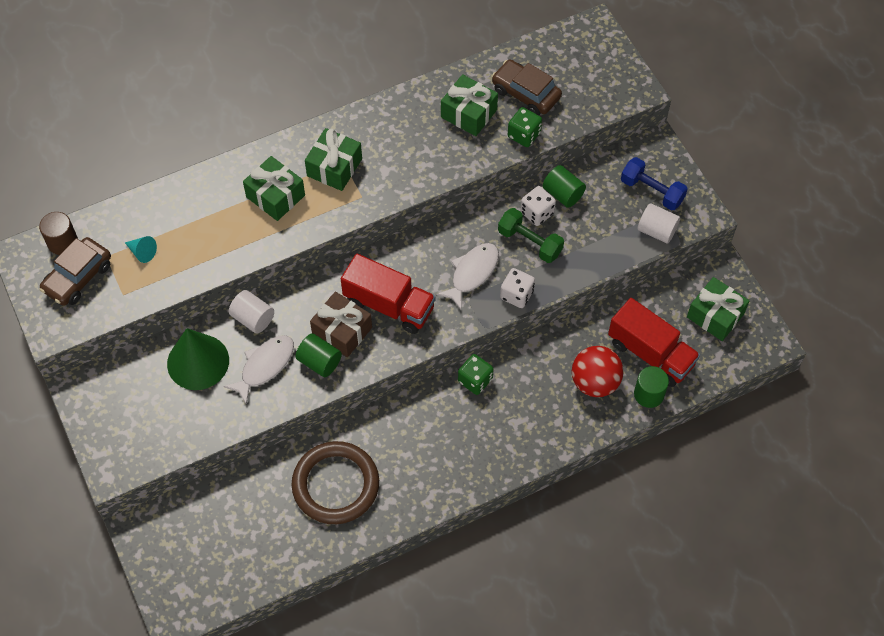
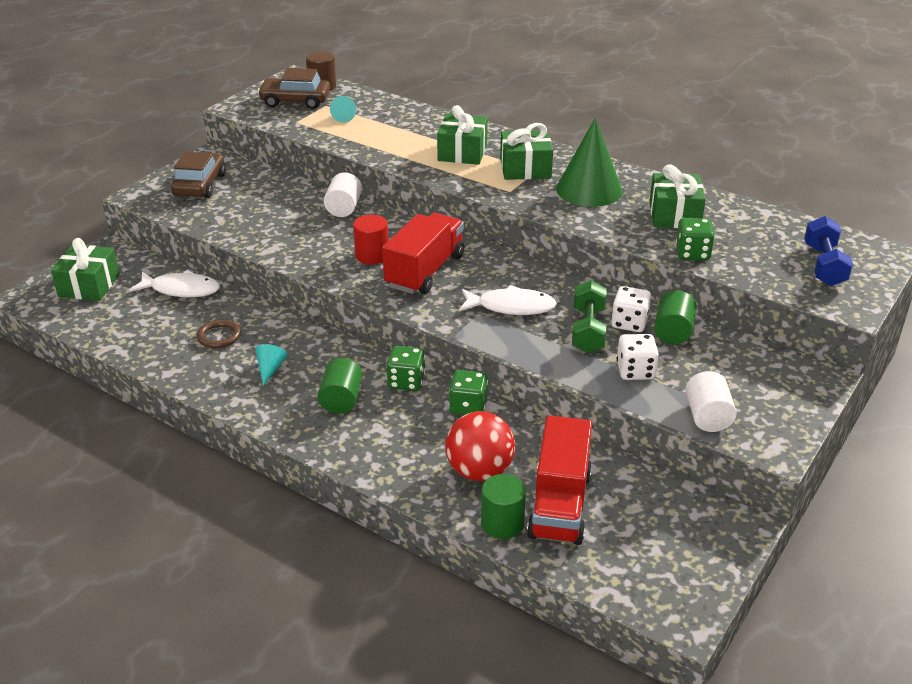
camera: 60 degrees right, 25 degrees down
(198, 362) = (277, 198): green cone -> green cone (589, 189)
(265, 366) = (299, 229): white fish -> white fish (181, 290)
(319, 362) = (327, 255): green cylinder -> green cylinder (341, 400)
(336, 485) = (219, 336): brown ring -> brown ring, size x0.45
(342, 331) = (372, 255): brown gift -> red cylinder
(389, 305) = (425, 271): red truck -> red truck turned 150 degrees counterclockwise
(403, 464) = (270, 369): none -> turquoise cone
(516, 295) = (515, 343): white dice -> white dice (635, 371)
(526, 93) = (743, 238): brown car -> brown car (200, 185)
(526, 355) = (468, 406): none -> green dice
(652, 191) = (755, 394): blue dumbbell -> blue dumbbell (824, 265)
(715, 315) = (668, 544): green gift -> green gift (89, 285)

